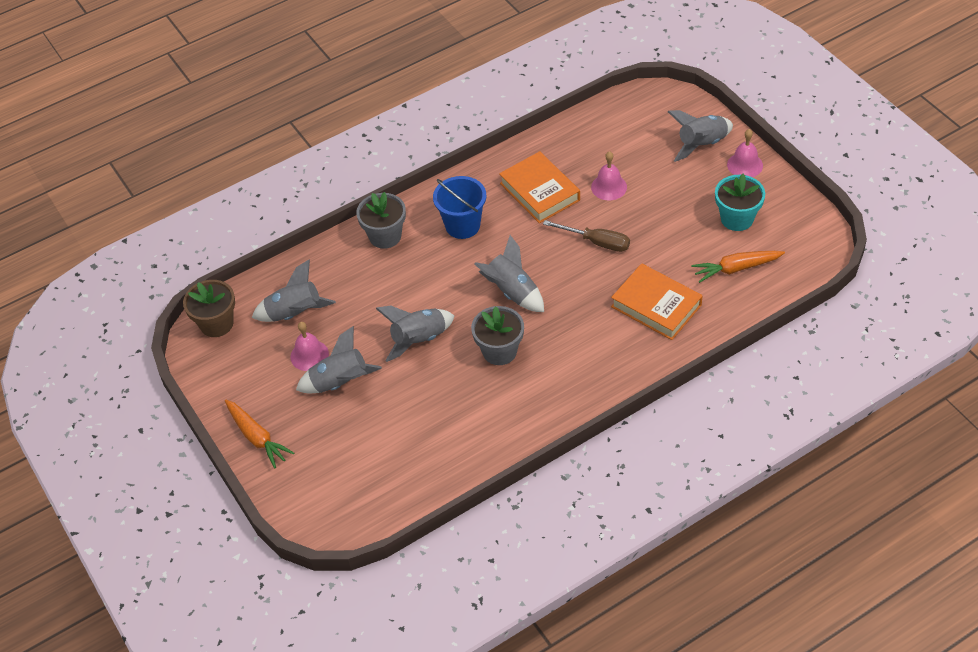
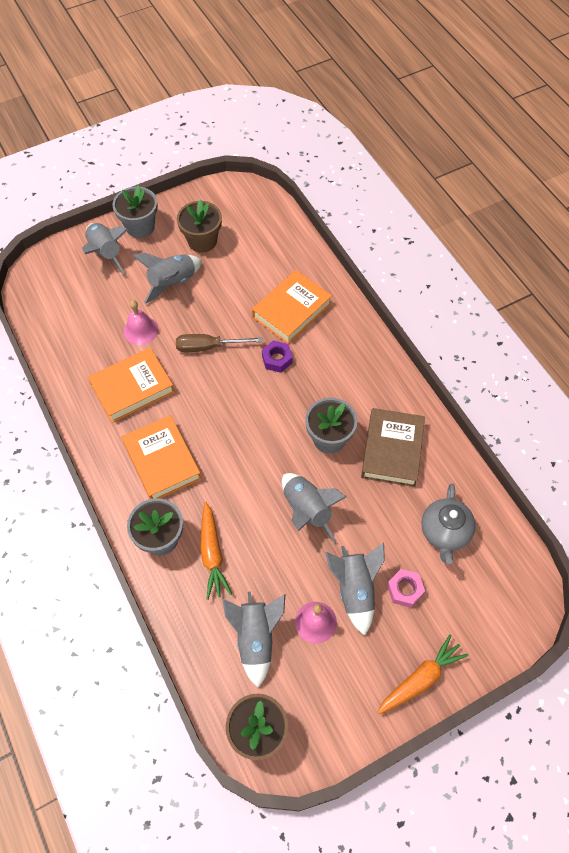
camera: 90 degrees left, 10 degrees up
(340, 422) = (405, 590): none -> pink nut
(401, 454) = (445, 532): none -> grey teapot
(462, 225) = (162, 461): blue bucket -> orange book
(491, 405) = (392, 450): none -> brown book
(512, 292) = (258, 422): grey rocket -> grey rocket (172, 282)
(590, 299) = (277, 359): none -> purple nut
(597, 242) = (208, 347): brown screwdriver -> brown screwdriver turned 120 degrees counterclockwise
(736, 269) = (259, 249): orange carrot -> orange carrot (212, 554)
(737, 218) = (202, 241): turquoise flower pot -> brown flower pot
(745, 165) = (140, 227): pink bell -> grey flower pot

